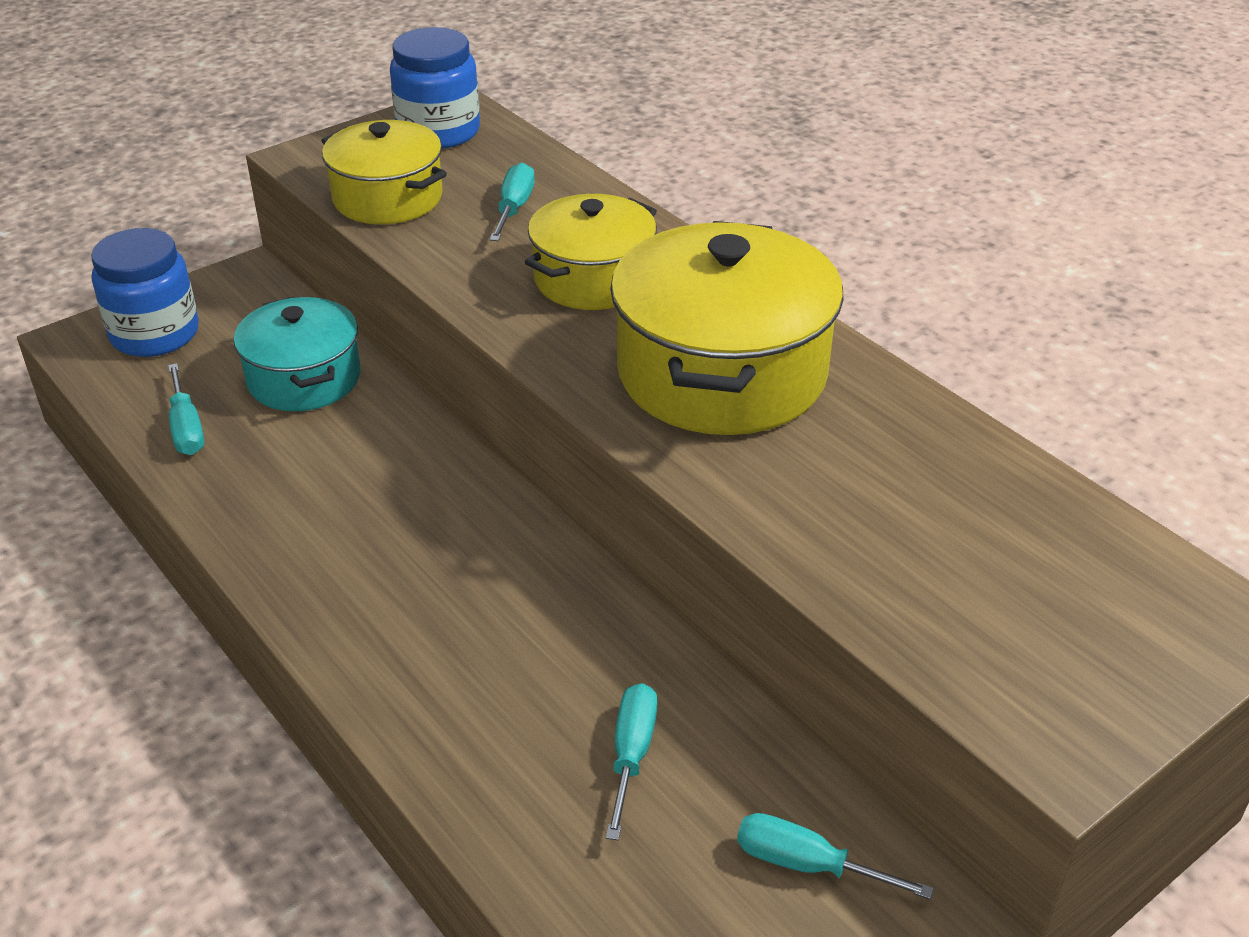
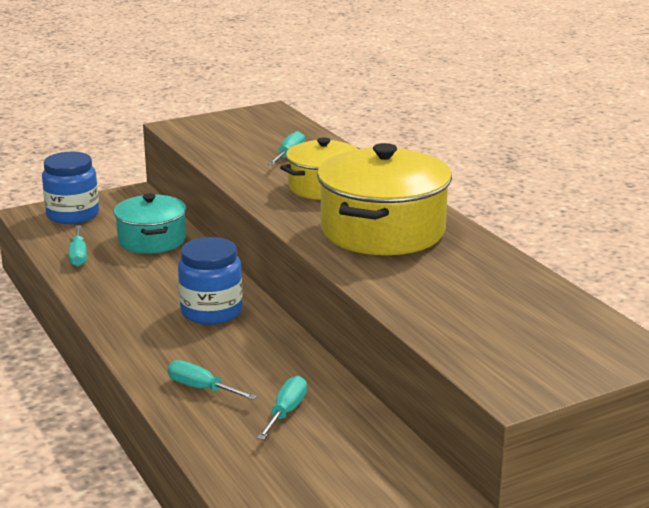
camera: 10 degrees right, 15 degrees down
(387, 198) = (217, 146): yellow pot -> none
(438, 132) = (257, 120): blue jar -> blue jar (211, 311)
(807, 864) = (371, 466): turquoise screwdriver -> turquoise screwdriver (201, 388)

